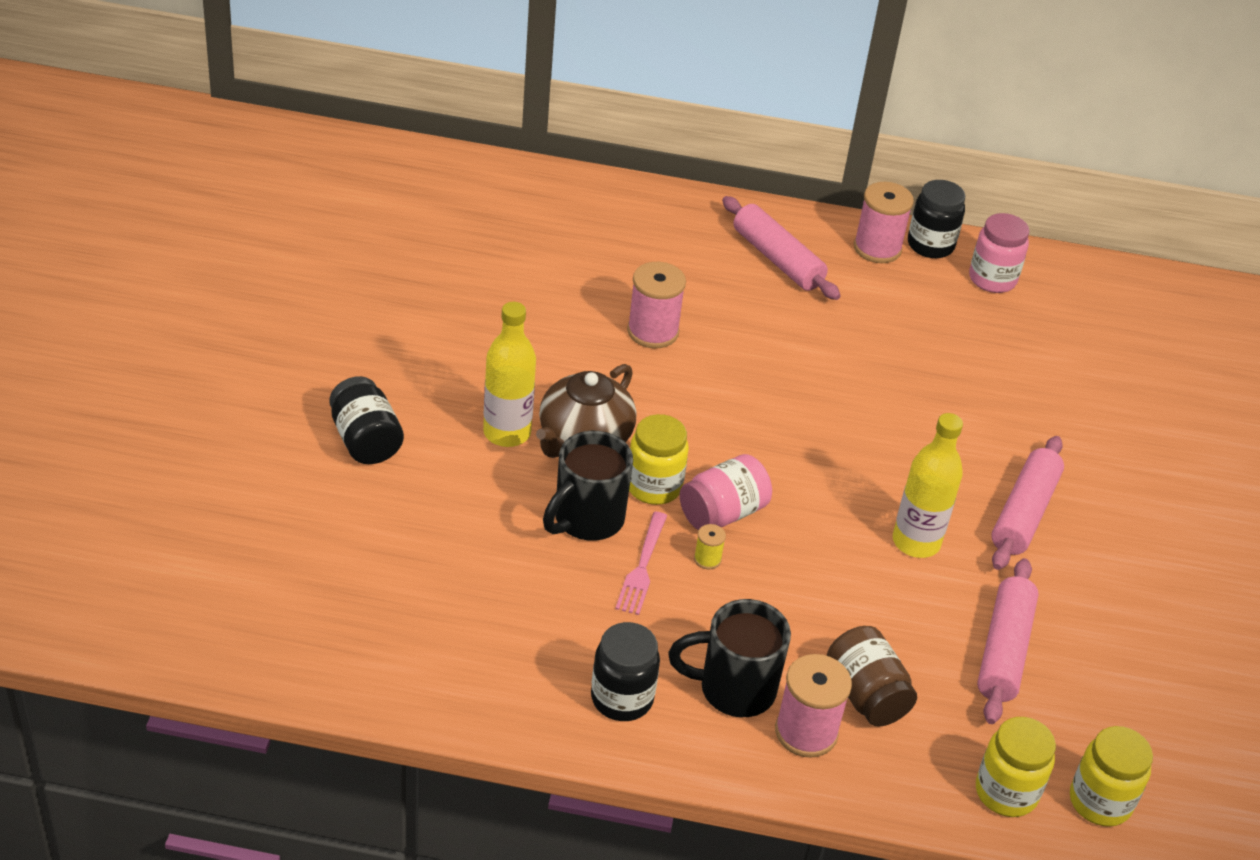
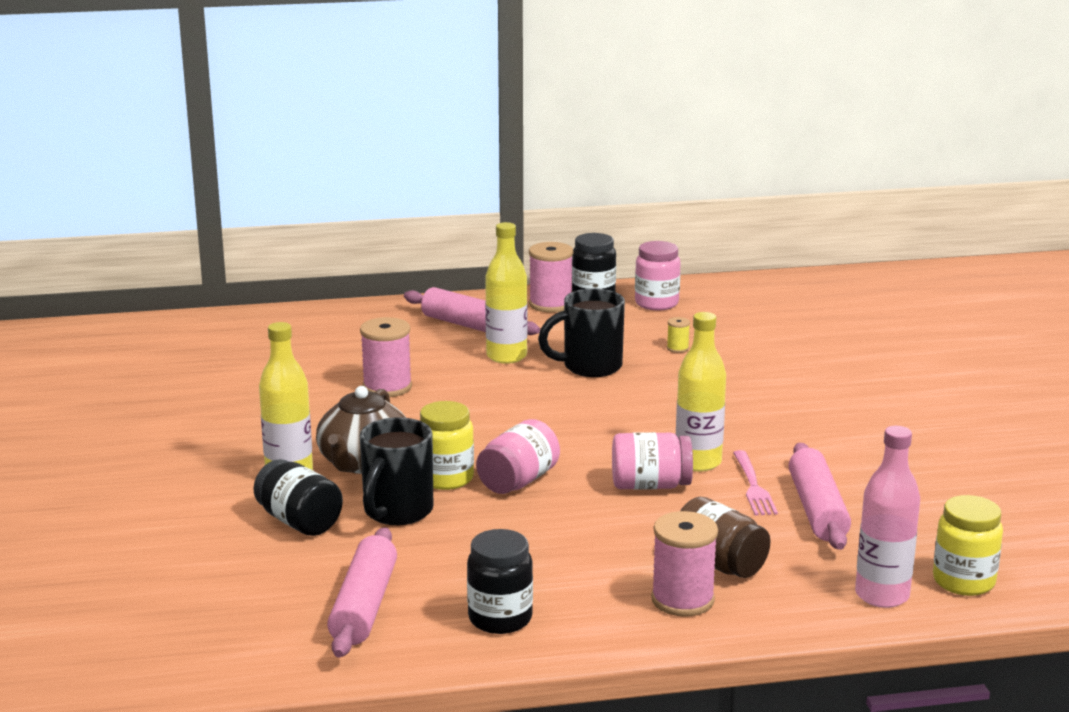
camera: 15 degrees left, 20 degrees down
(365, 440) = (154, 507): black jar -> black jar (299, 522)
(642, 567) = (466, 530): pink fork -> pink fork (753, 486)
(707, 559) = (523, 512): yellow spool -> yellow spool (677, 348)
(734, 689) = (600, 588): black mug -> black mug (590, 367)
(794, 319) = (506, 356): none -> yellow bottle
(851, 561) = (650, 485): none -> pink jar
(1006, 792) = (882, 595): yellow jar -> pink bottle
(1023, 513) = (775, 426): pink rolling pin -> pink rolling pin (363, 606)

